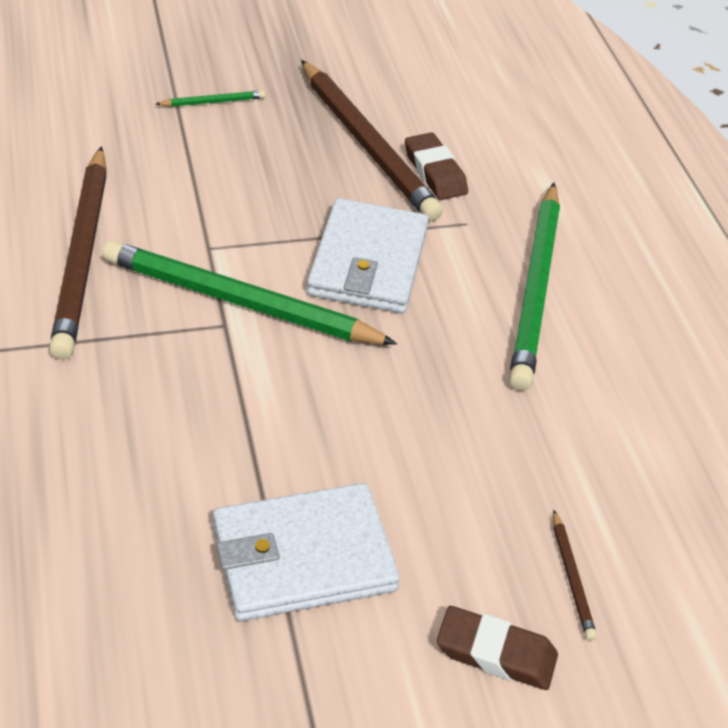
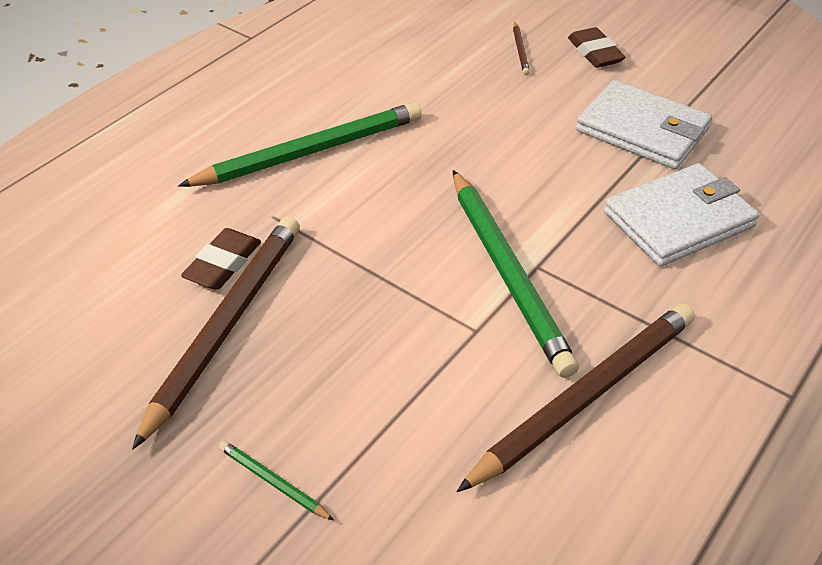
camera: 125 degrees left, 0 degrees up
(368, 262) = (382, 237): white wallet -> white wallet (679, 220)
(572, 577) = (520, 50): brown pencil -> brown pencil turned 135 degrees clockwise

